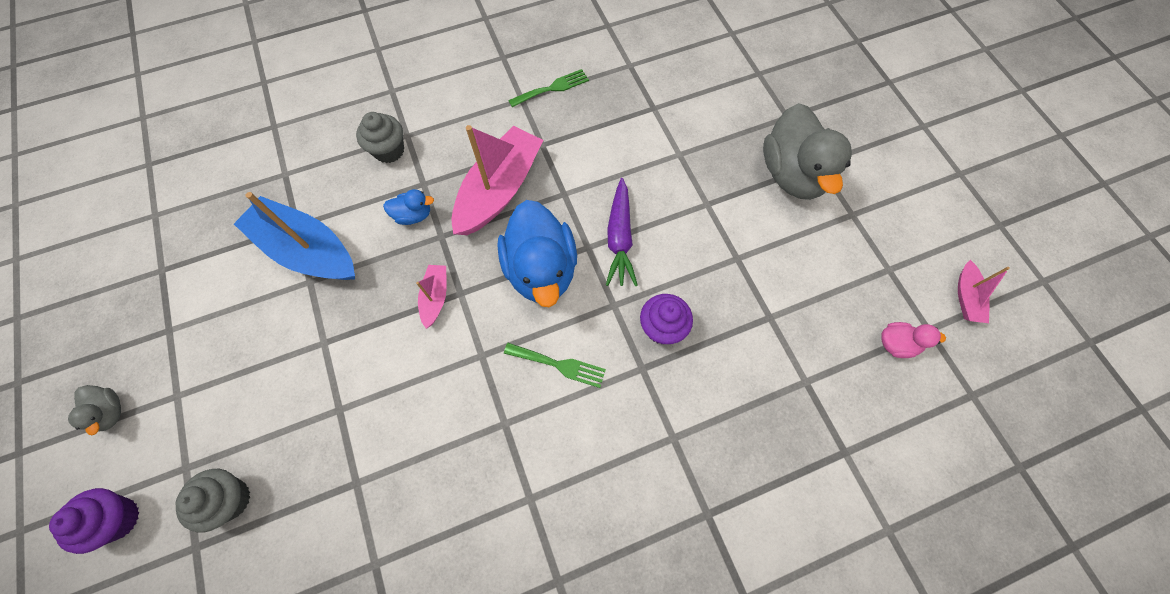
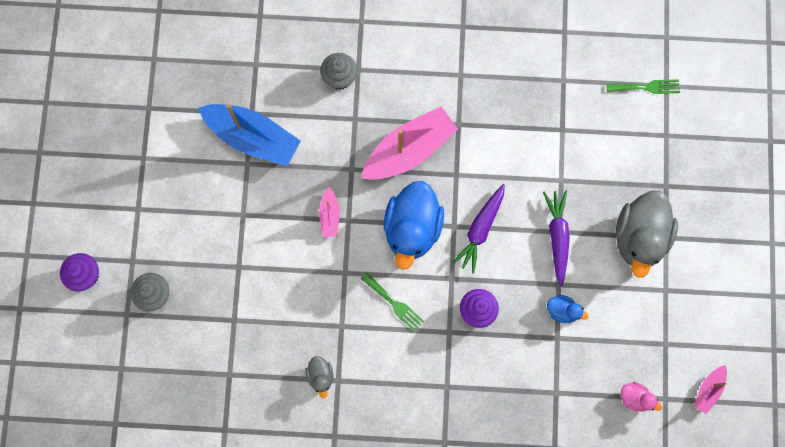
camera: 25 degrees right, 10 degrees up
(110, 412) = (94, 201): grey duck -> grey duck (320, 376)
(307, 250) = (253, 137): blue boat -> blue boat turned 150 degrees clockwise
(413, 215) = (338, 143): blue duck -> blue duck (562, 310)
(435, 297) = (330, 216): pink boat -> pink boat turned 150 degrees clockwise
(552, 88) = (489, 75): green fork -> green fork (646, 87)
(707, 210) = (557, 237): none -> purple carrot

